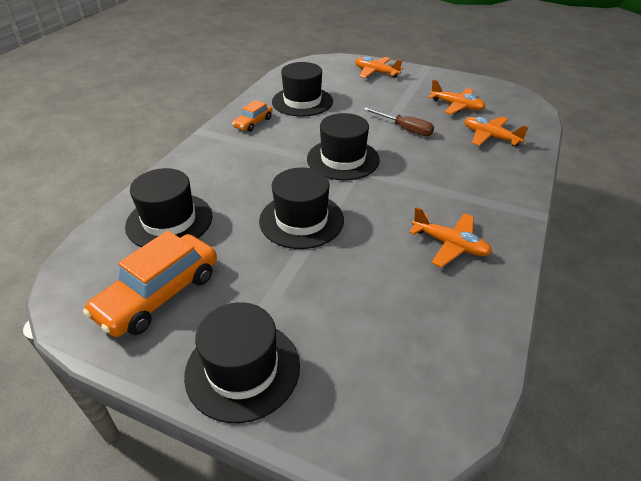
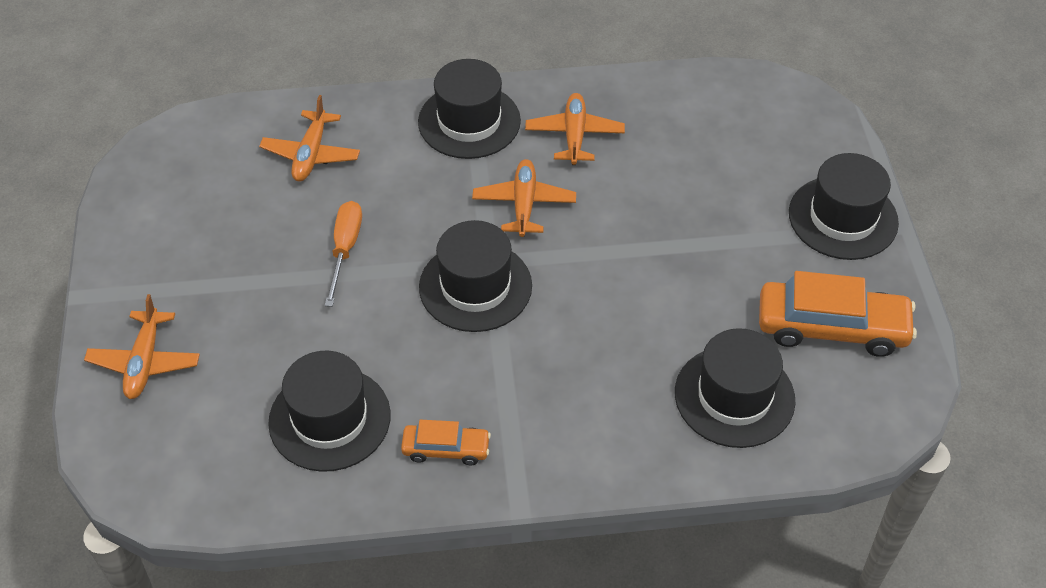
camera: 120 degrees left, 10 degrees up
(301, 220) = (631, 270): black hat -> black hat (469, 121)
(405, 129) = (345, 249): brown screwdriver -> orange screwdriver
(456, 106) = (230, 212): orange plane -> orange plane (524, 204)

